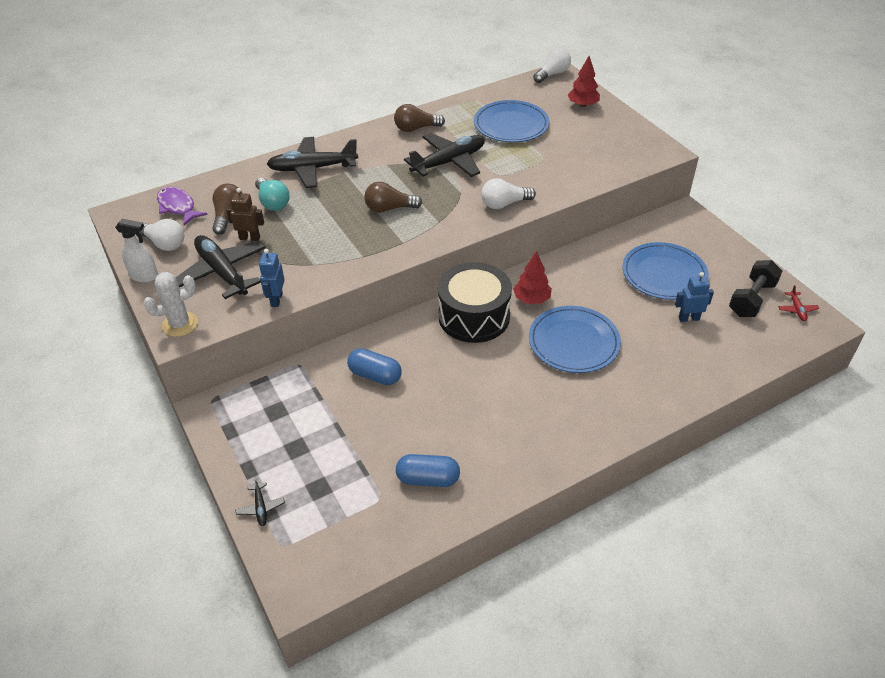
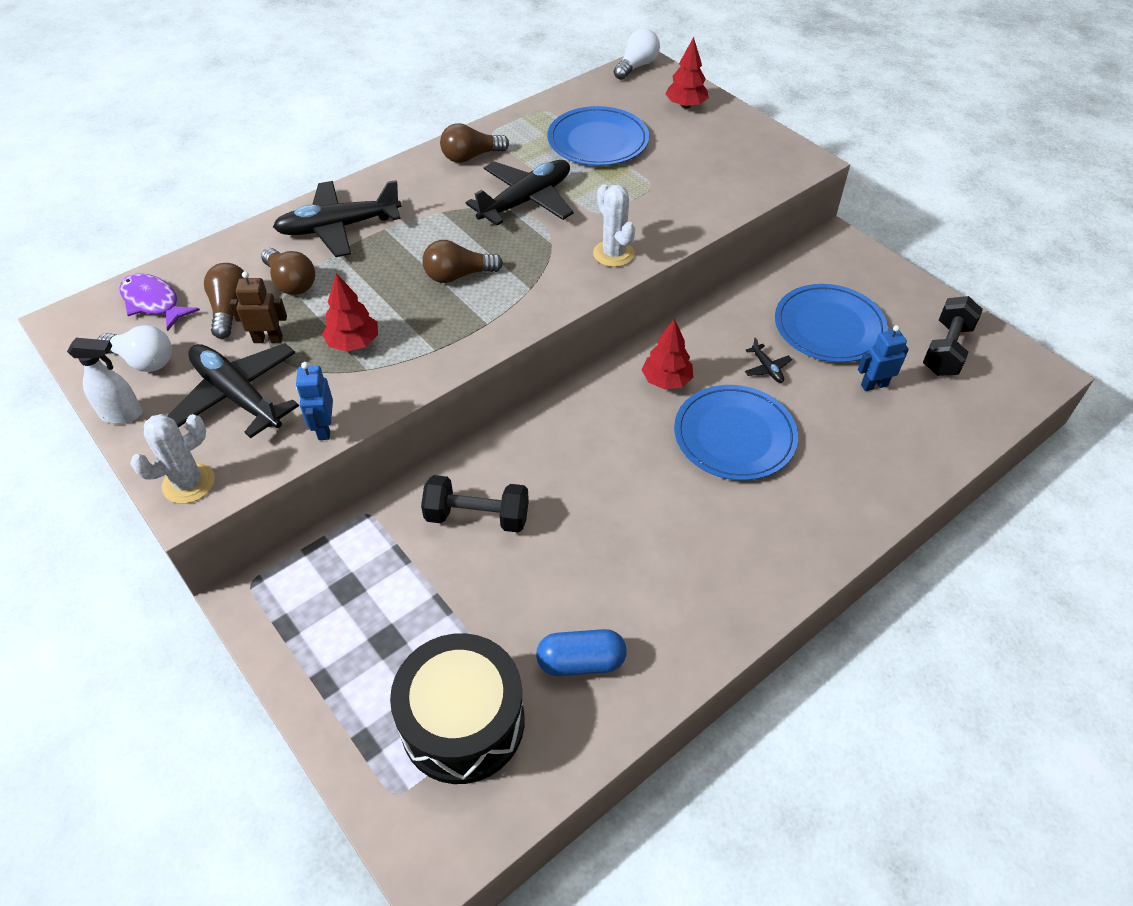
camera: 10 degrees left, 5 degrees up
(260, 508) = (352, 741): black plane -> black plane (767, 368)
(272, 202) = (291, 282): turquoise light bulb -> brown light bulb
(307, 246) = (353, 343): none -> red tree
(375, 375) = (477, 517): blue capsule -> black dumbbell
(474, 316) = (595, 414): black drum -> black drum (462, 722)
(504, 204) = (613, 254): white light bulb -> white cactus
(797, 310) = (1005, 358): red plane -> none

